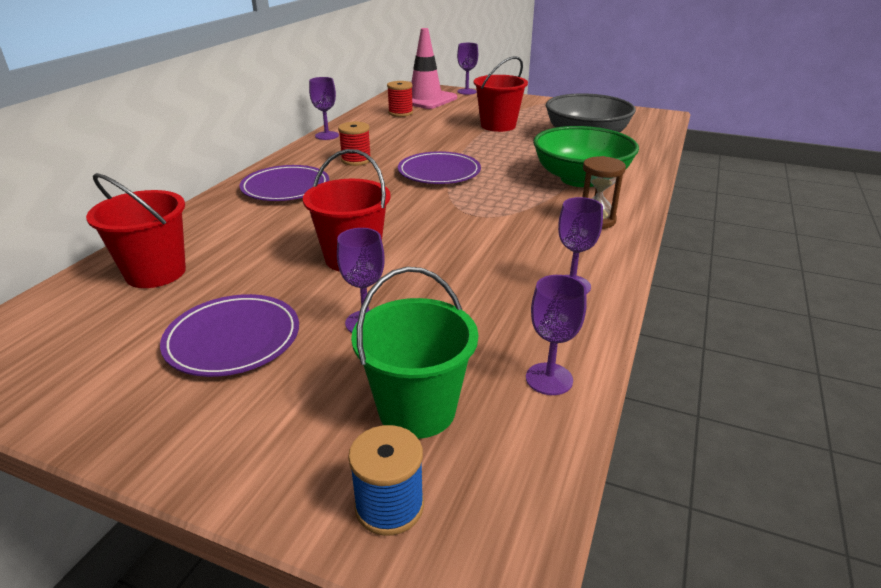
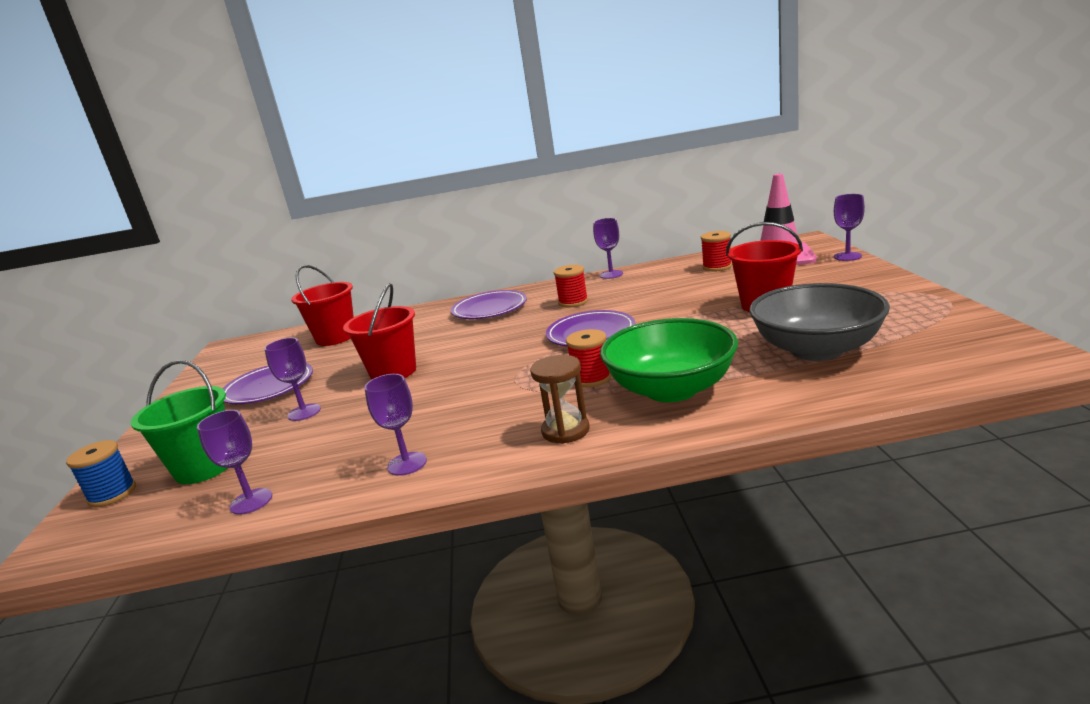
camera: 65 degrees right, 10 degrees down
(523, 193) = (591, 378): none -> red spool

